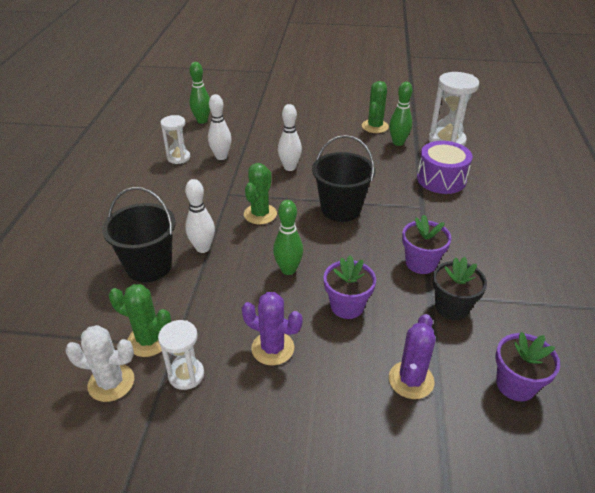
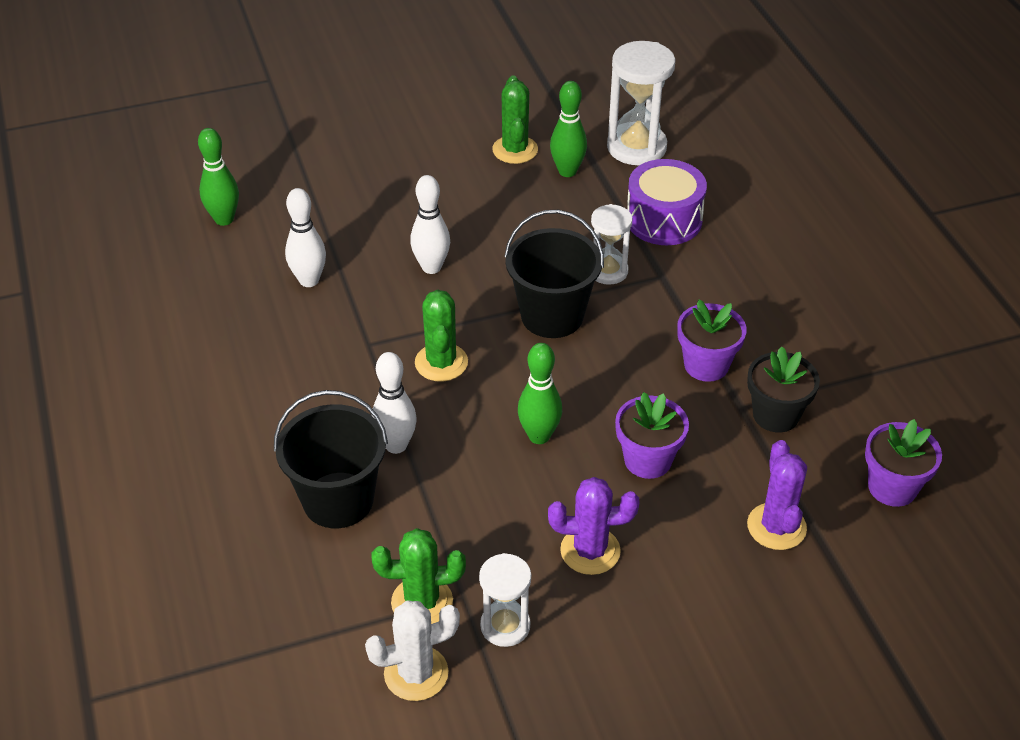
camera: 25 degrees left, 5 degrees up
(178, 157) = (239, 303): white hourglass -> white hourglass (608, 271)

